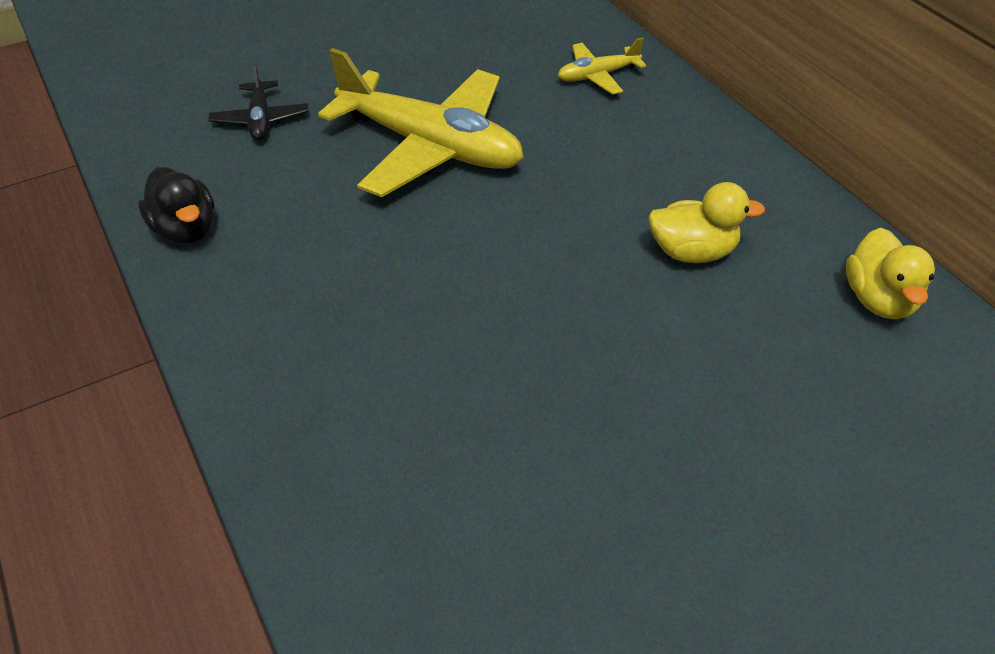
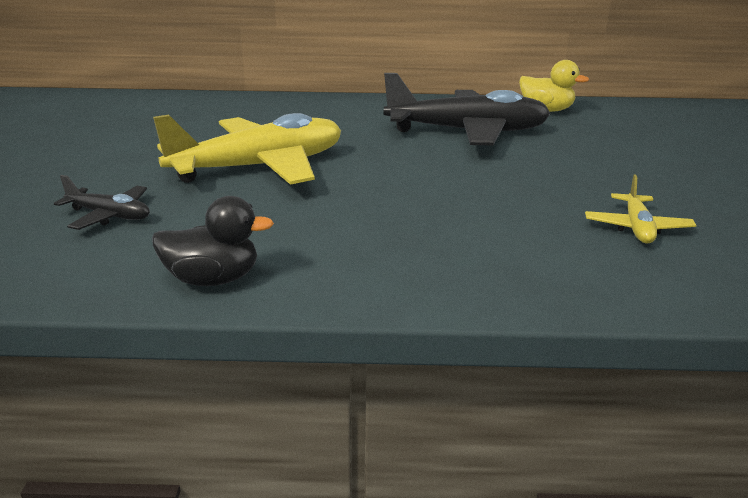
camera: 60 degrees left, 20 degrees down
(597, 76) = (268, 110): yellow plane -> yellow plane (637, 228)
(692, 252) = (467, 132): yellow duck -> black plane

